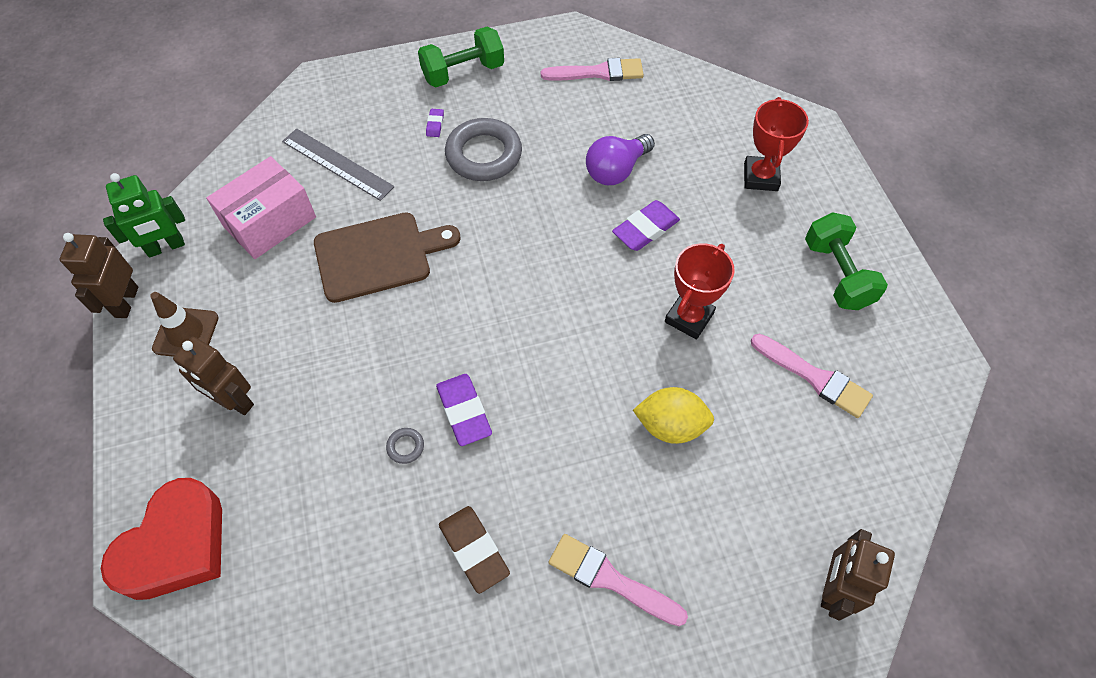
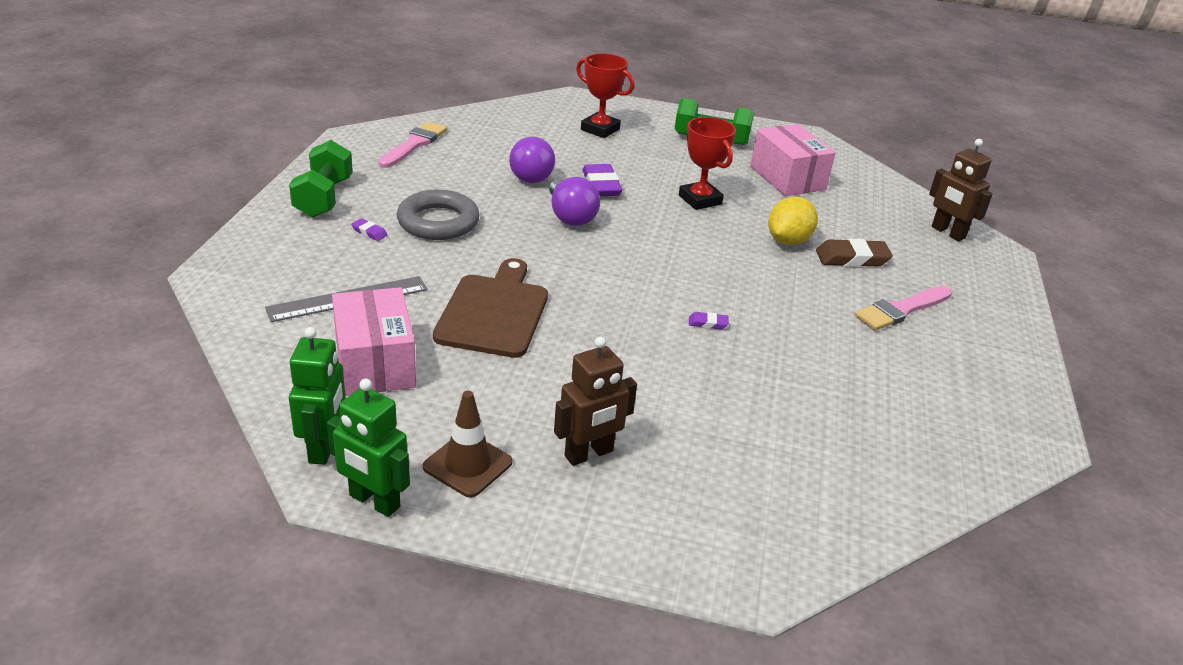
camera: 65 degrees left, 25 degrees down
(126, 302) = (374, 501): brown robot -> green robot
(176, 546) = (738, 544): red heart -> none
(405, 447) = (721, 365): grey ring -> none
(464, 411) = (708, 323): purple eraser -> purple eraser, size x0.50
(474, 550) = (844, 362): brown eraser -> brown eraser (852, 258)
(567, 233) = (570, 216): none -> purple light bulb
(814, 377) = (787, 178): pink brush -> pink box

